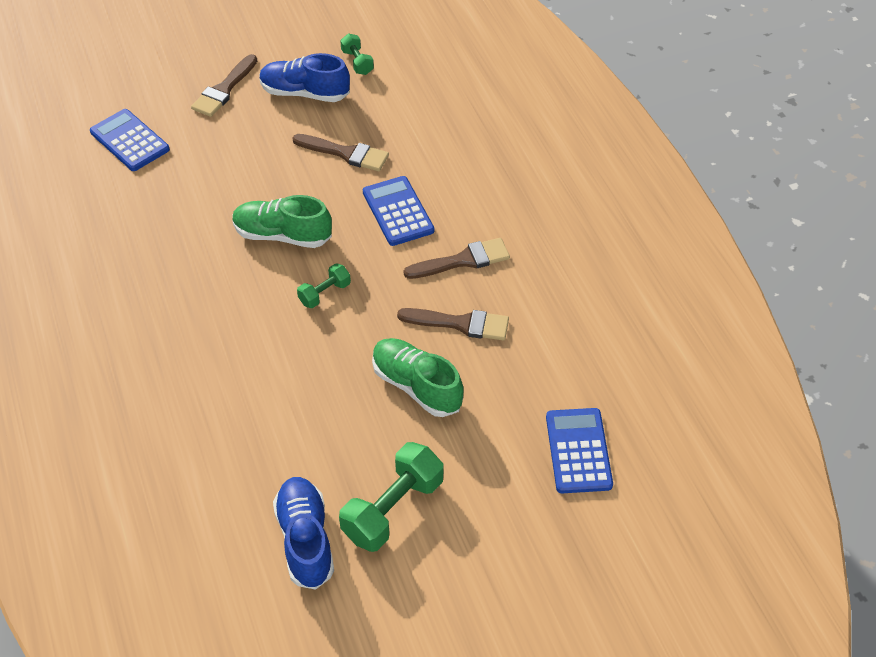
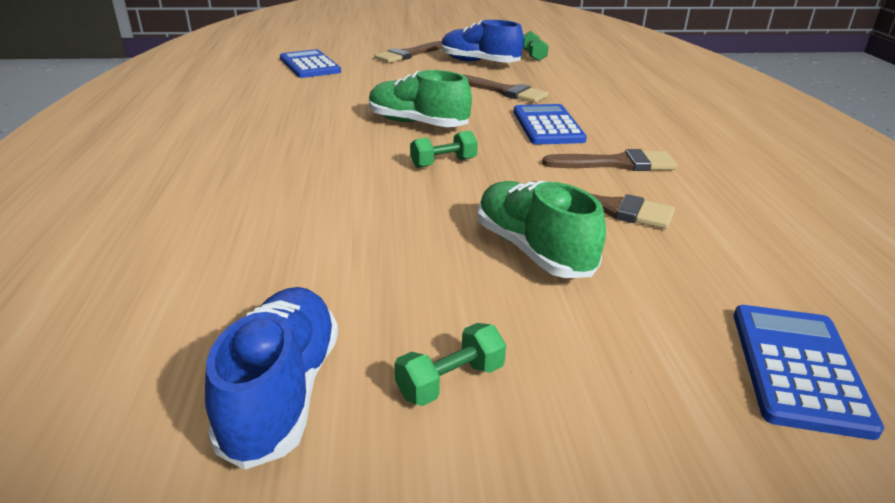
camera: 15 degrees right, 20 degrees down
(393, 509) = (450, 381): green dumbbell -> green dumbbell, size x0.53

